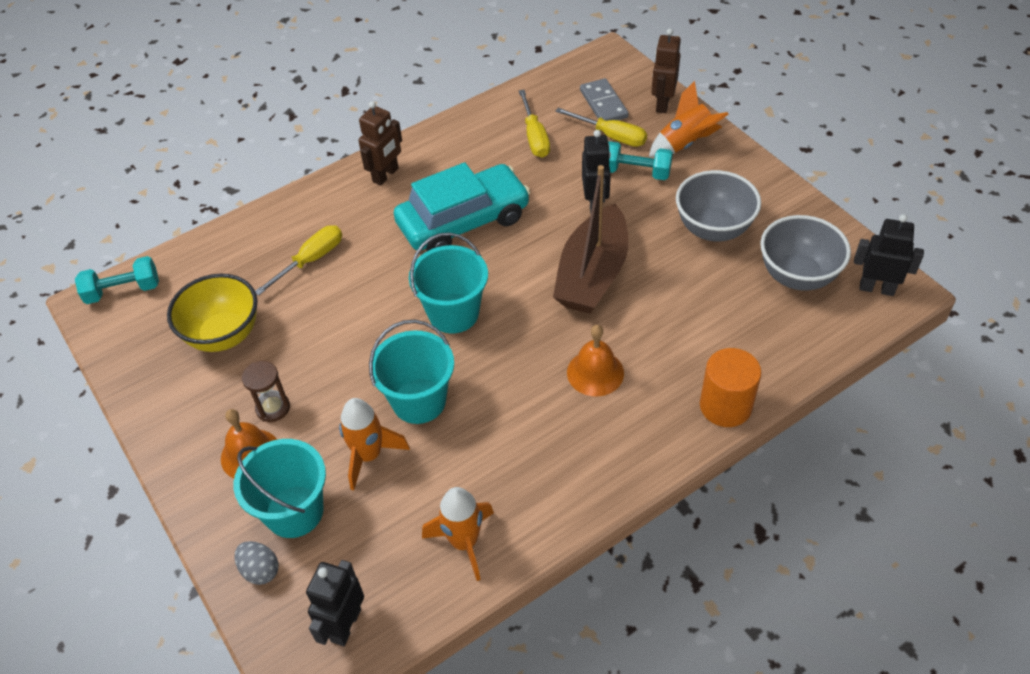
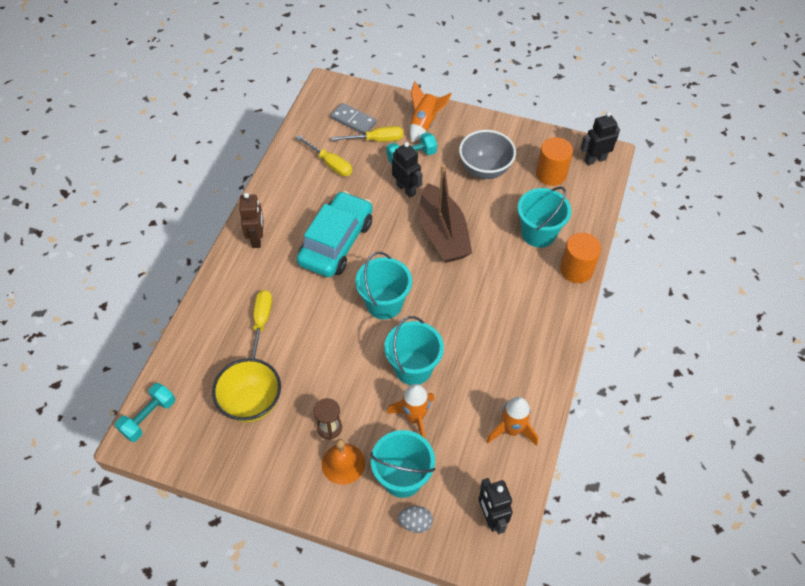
camera: 40 degrees left, 5 degrees up
(595, 372) = (495, 291): orange bell -> none
(662, 104) = (389, 103): brown robot -> none
(714, 336) = (538, 233): none -> turquoise bucket
(797, 276) = (551, 174): grey bowl -> orange cylinder

